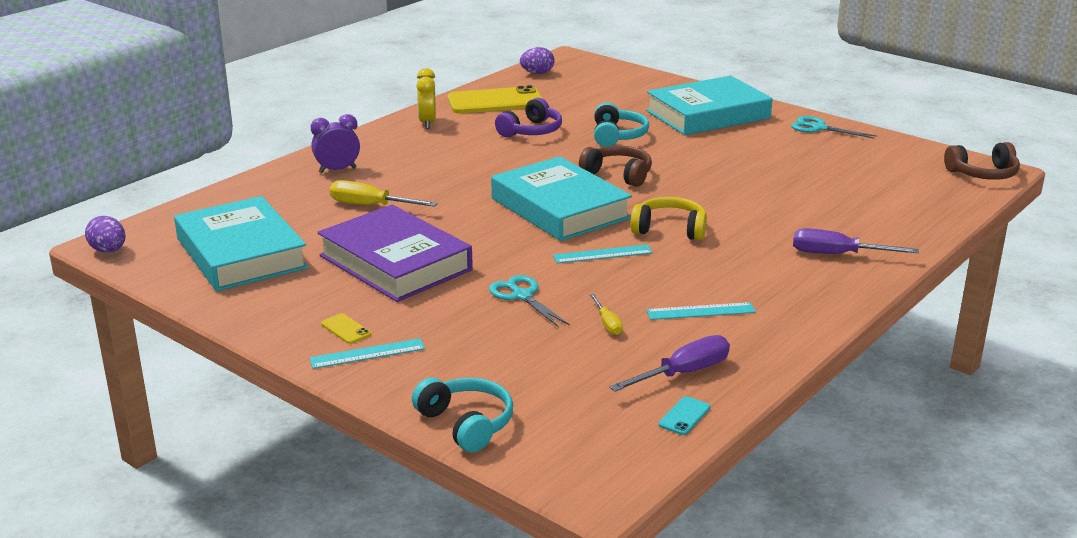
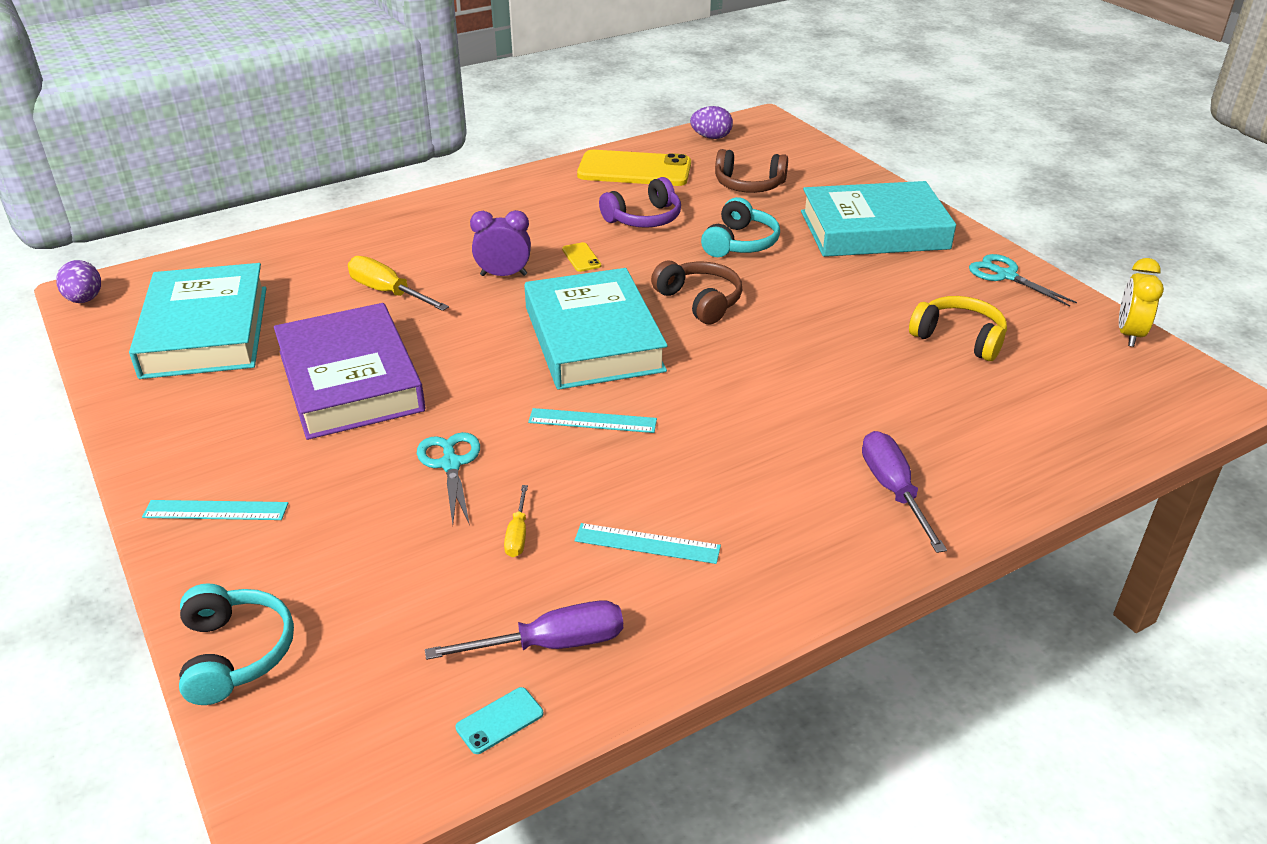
camera: 20 degrees right, 10 degrees up
(337, 170) = (393, 235): purple clock -> purple clock (503, 275)
(346, 329) = (222, 467): yellow phone -> yellow phone (581, 257)
(427, 123) = (537, 187): yellow clock -> yellow clock (1129, 334)
(670, 229) = (702, 399): yellow headphones -> yellow headphones (959, 338)
(837, 255) = (893, 490): purple screwdriver -> purple screwdriver turned 45 degrees clockwise
(983, 174) = (1193, 395): brown headphones -> brown headphones (749, 185)

